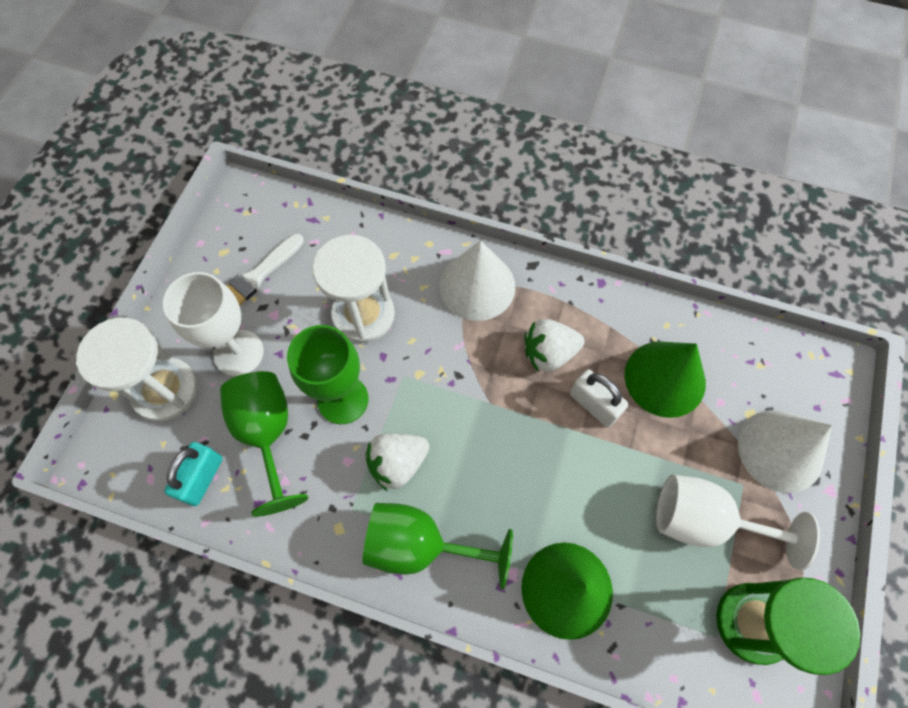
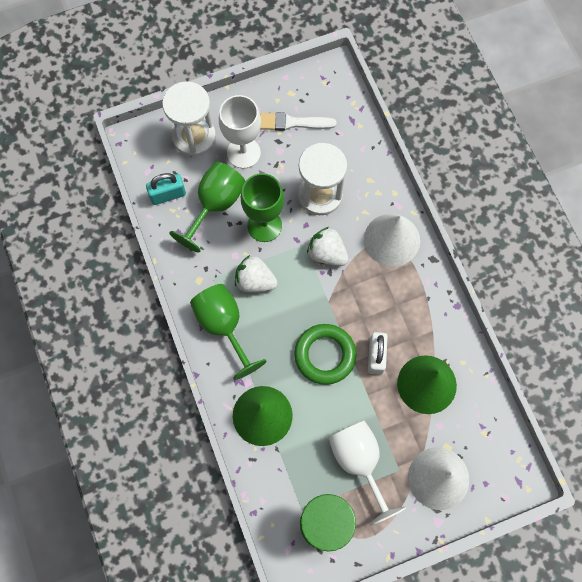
camera: 50 degrees right, 5 degrees up
(549, 353) = (385, 310): white strawberry -> white strawberry (327, 253)
(549, 457) = (325, 355): none -> green ring

